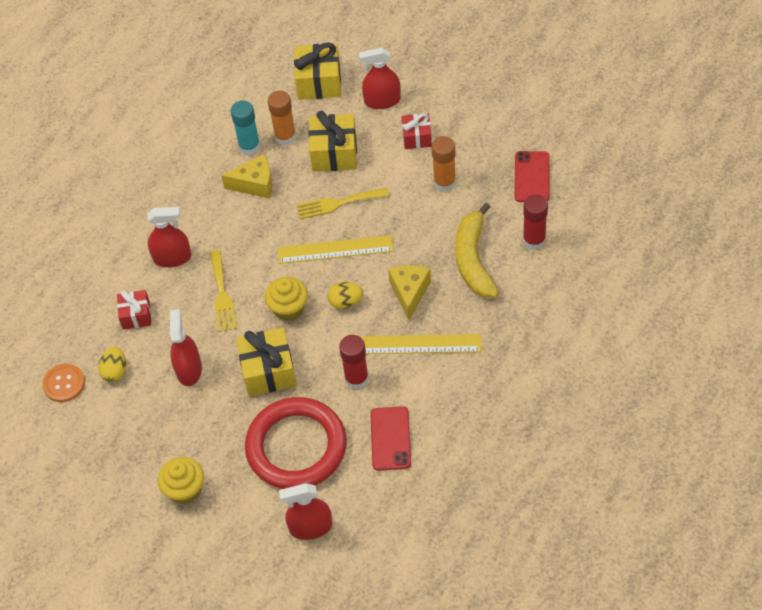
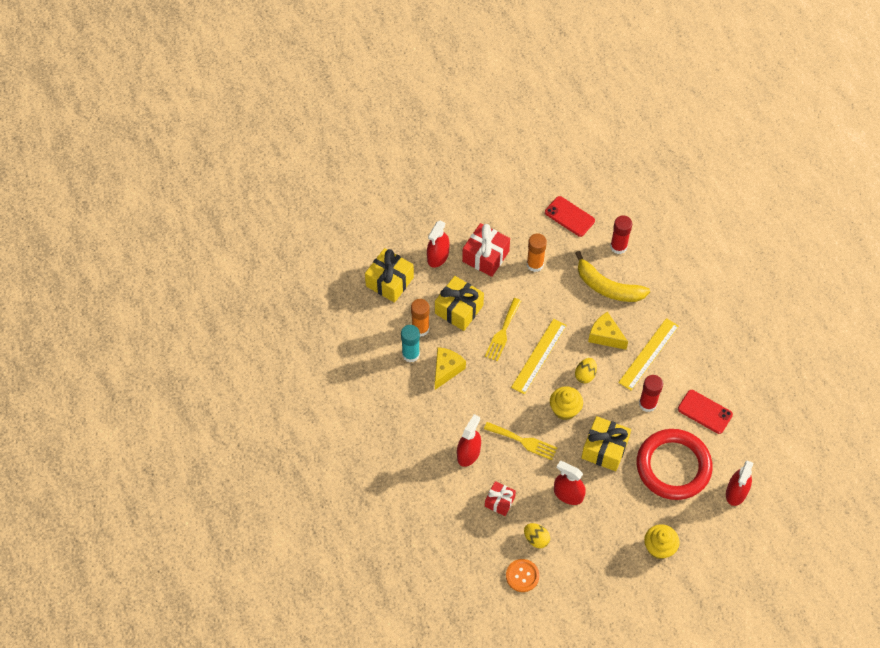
camera: 60 degrees left, 5 degrees up
(417, 137) = (485, 256): red gift -> red gift, size x1.63

